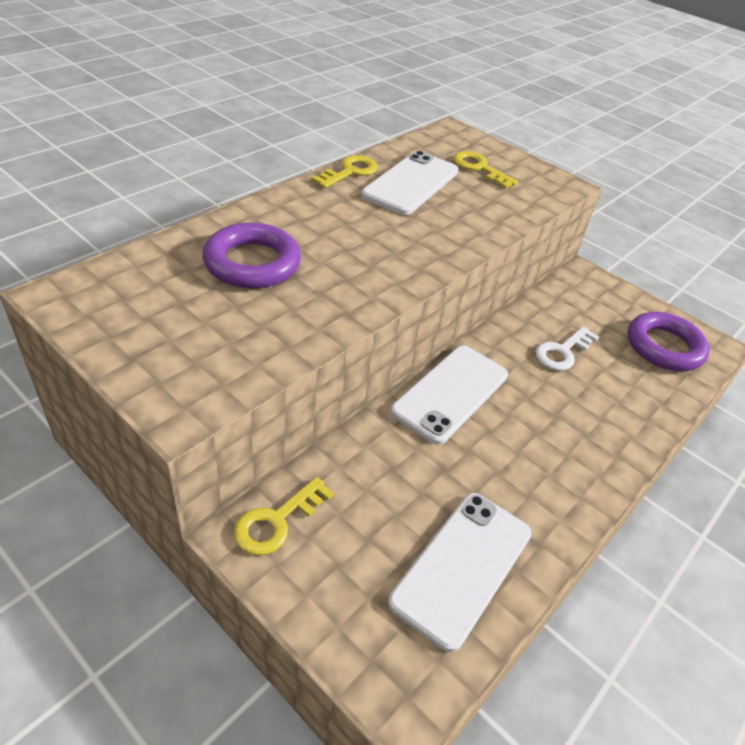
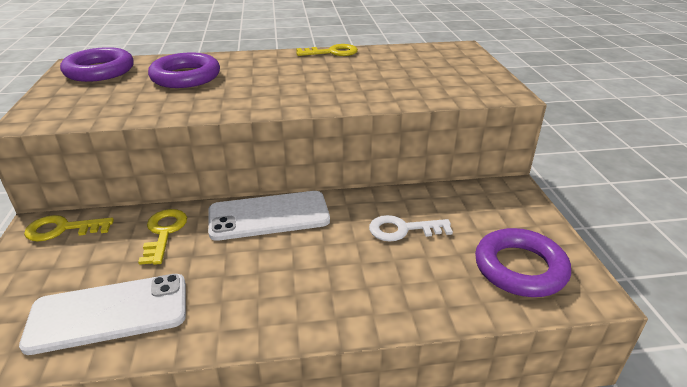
camera: 45 degrees right, 10 degrees down
(118, 293) = (99, 71): none -> purple ring
(411, 183) = (365, 66): white phone -> none
(479, 168) = (440, 69): yellow key -> yellow key (164, 232)

